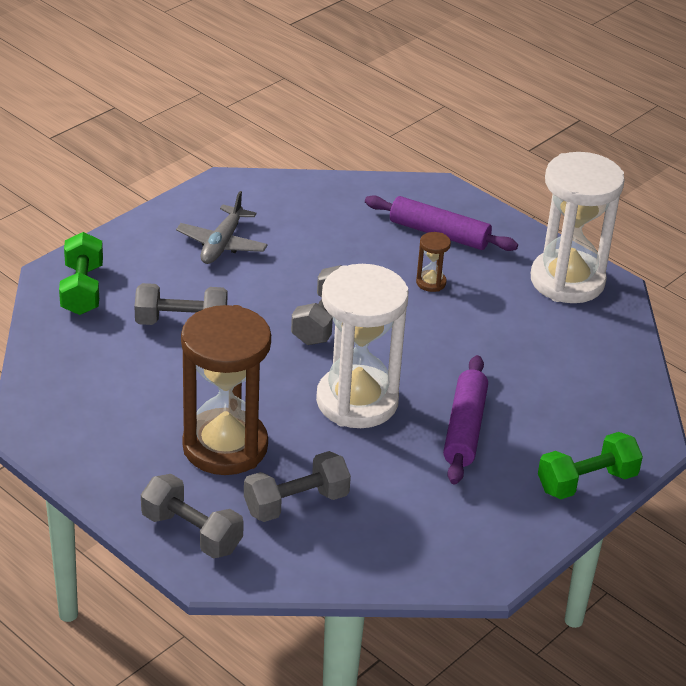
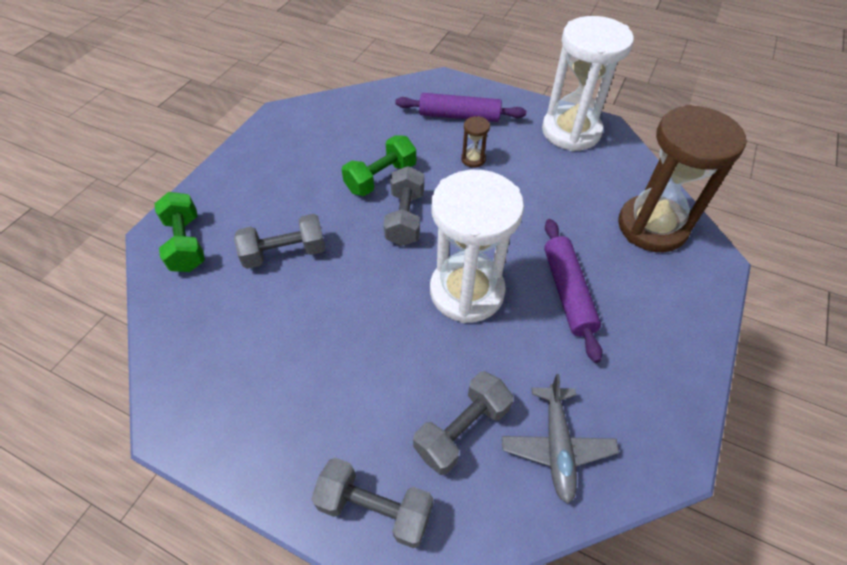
camera: 15 degrees left, 15 degrees up
(222, 244) = (295, 167): grey plane -> grey plane (557, 446)
(225, 446) = (370, 381): brown hourglass -> brown hourglass (652, 226)
(586, 482) = (693, 317): green dumbbell -> green dumbbell (381, 178)

